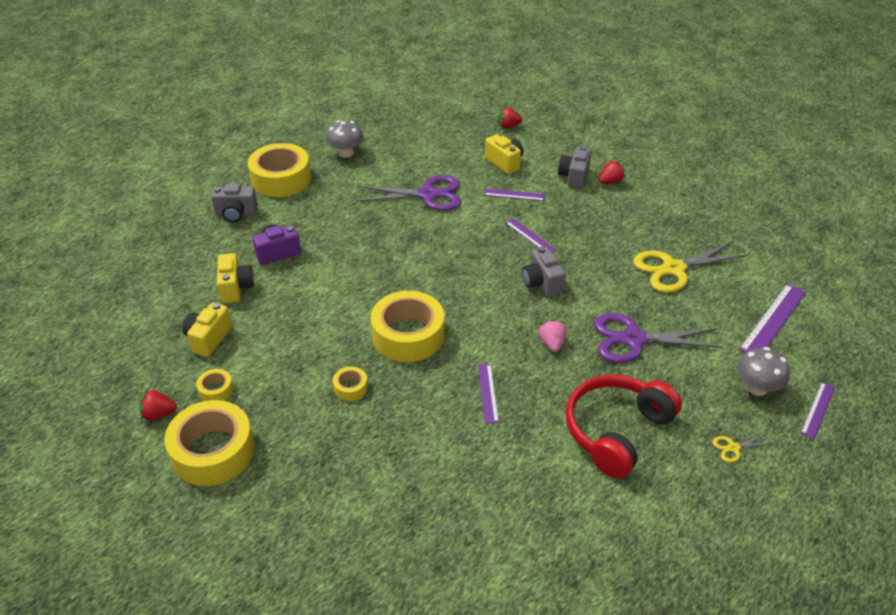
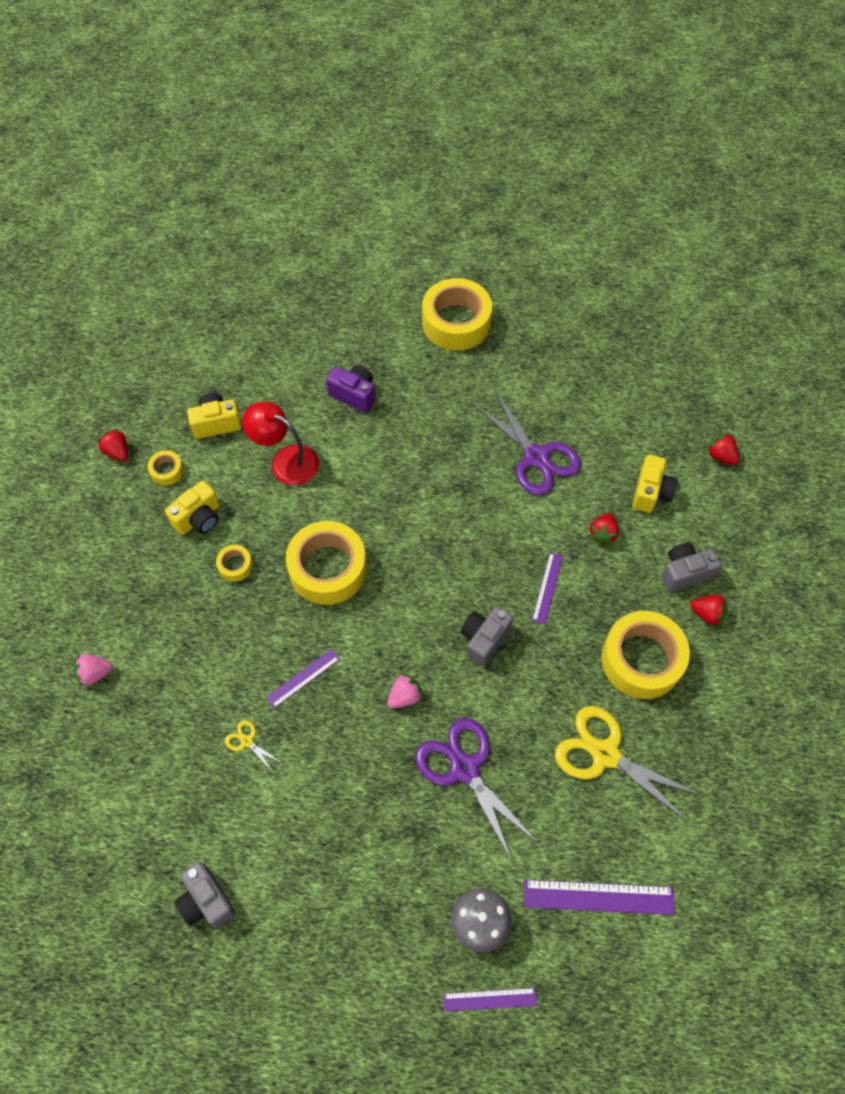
camera: 55 degrees right, 20 degrees up
(213, 451) = (106, 516): yellow tape -> yellow tape (641, 660)
(236, 214) = (379, 326): grey camera -> grey camera (206, 900)
(236, 288) = (287, 397): yellow camera -> yellow camera (198, 518)
(290, 315) = (286, 461): none -> red lamp
(346, 153) = (541, 345): grey mushroom -> none
(360, 532) = (95, 673): none -> pink strawberry
(514, 195) = (603, 534): purple ruler -> red strawberry
(617, 431) = (330, 816): red headphones -> none
(733, 448) = (379, 934): yellow scissors -> yellow scissors (247, 741)

